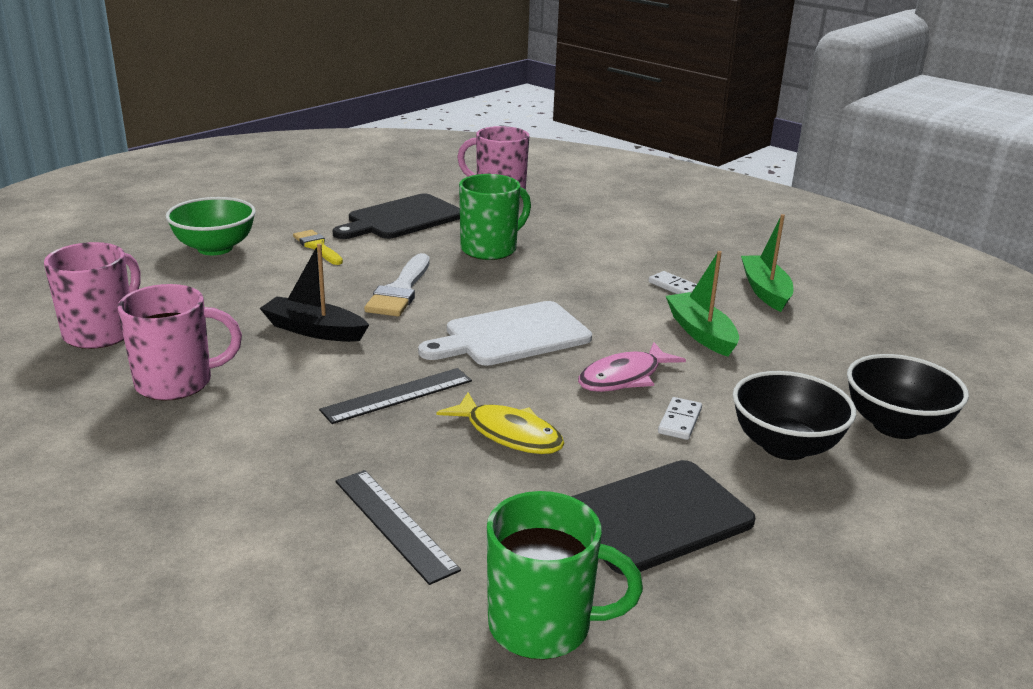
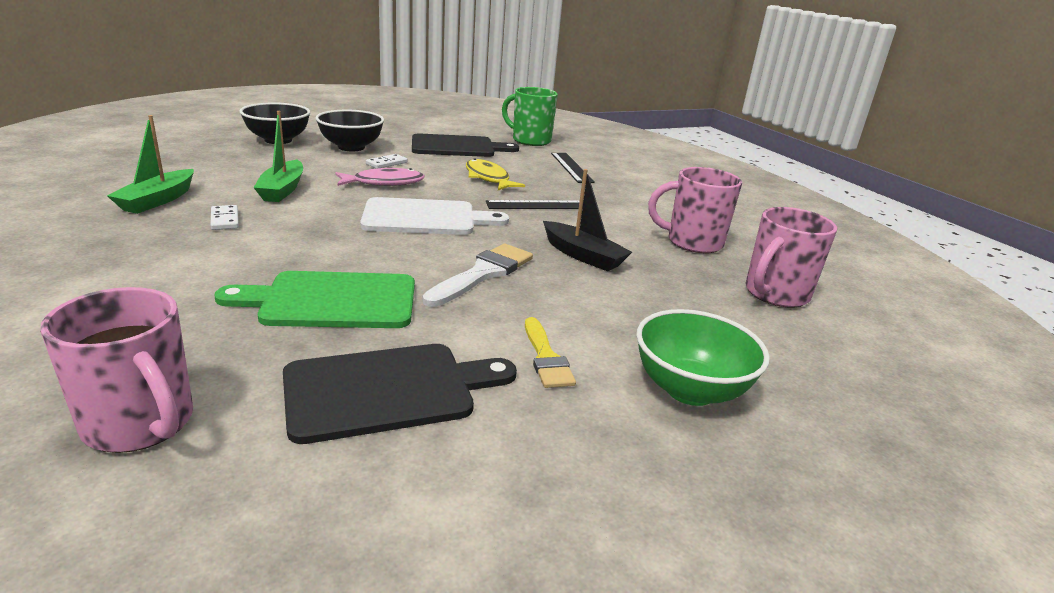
camera: 160 degrees left, 0 degrees up
(490, 249) = (332, 301): green mug -> green cutting board

